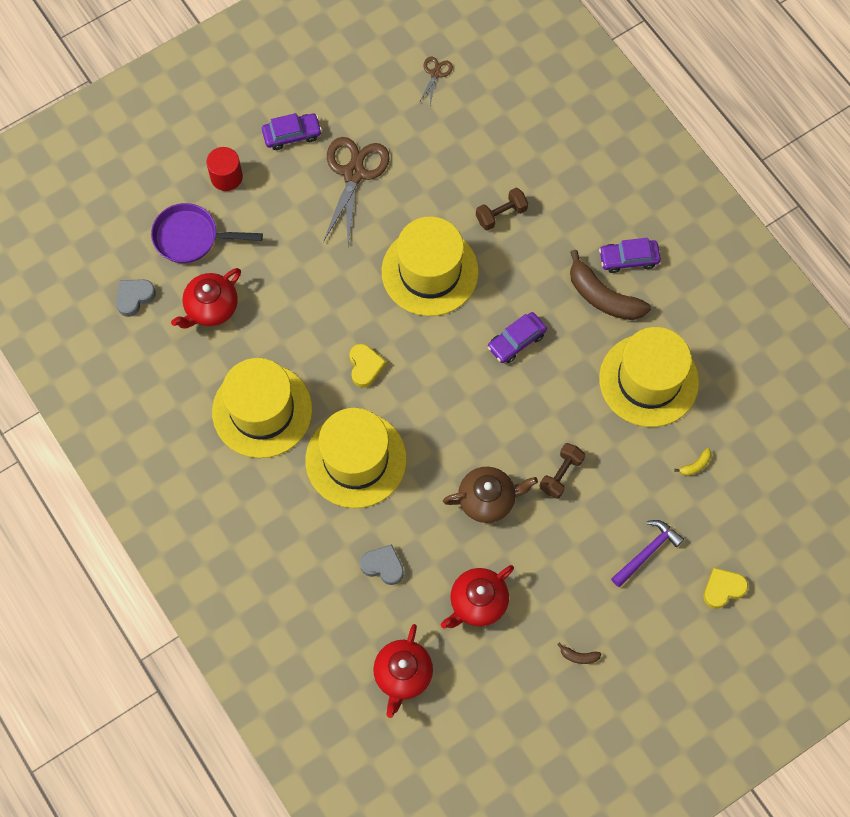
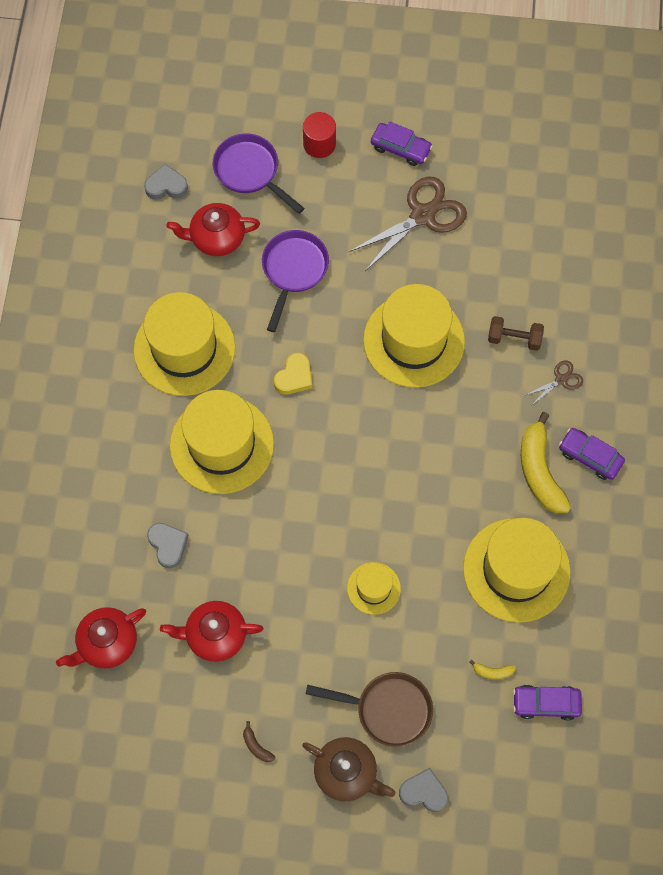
camera: 40 degrees right, 0 degrees up
(293, 288) = (293, 270): none -> purple pan
(435, 73) = (562, 183): brown scissors -> brown scissors (561, 380)
(488, 499) = (296, 560): brown teapot -> brown teapot (347, 773)
(516, 341) = (434, 451): purple car -> purple car (546, 703)
(561, 474) = (373, 588): brown dumbbell -> yellow hat
(603, 297) = (539, 471): brown banana -> yellow banana
(647, 552) = (388, 709): purple hammer -> brown pan
(723, 589) = (424, 792): yellow heart -> grey heart

